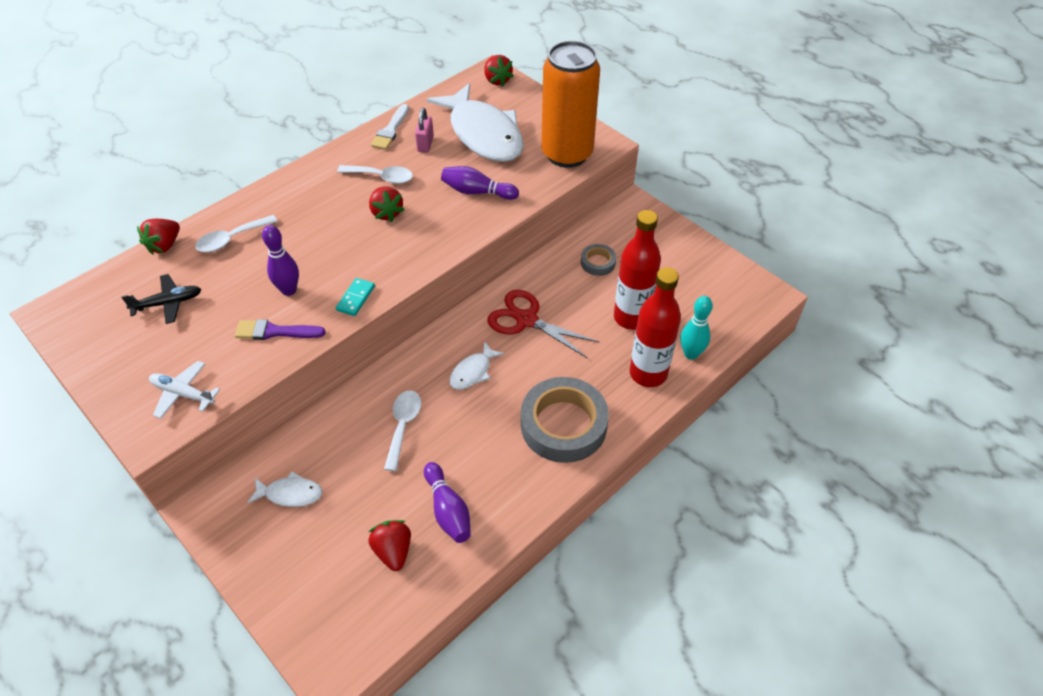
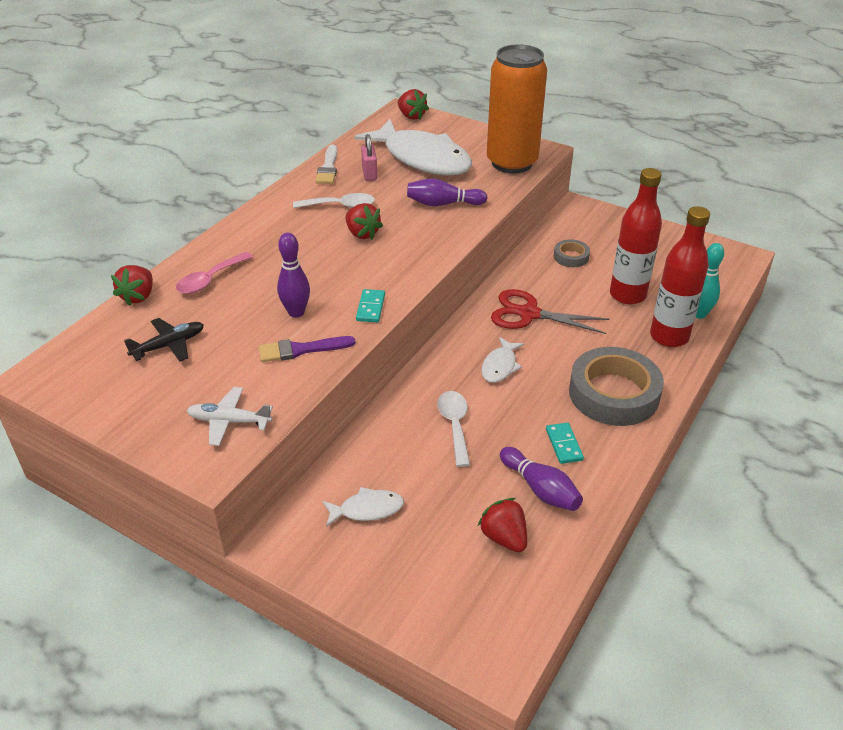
camera: 15 degrees left, 10 degrees down
(231, 239) = (210, 280): white spoon -> pink spoon
(491, 469) = (564, 445): none -> turquoise domino

